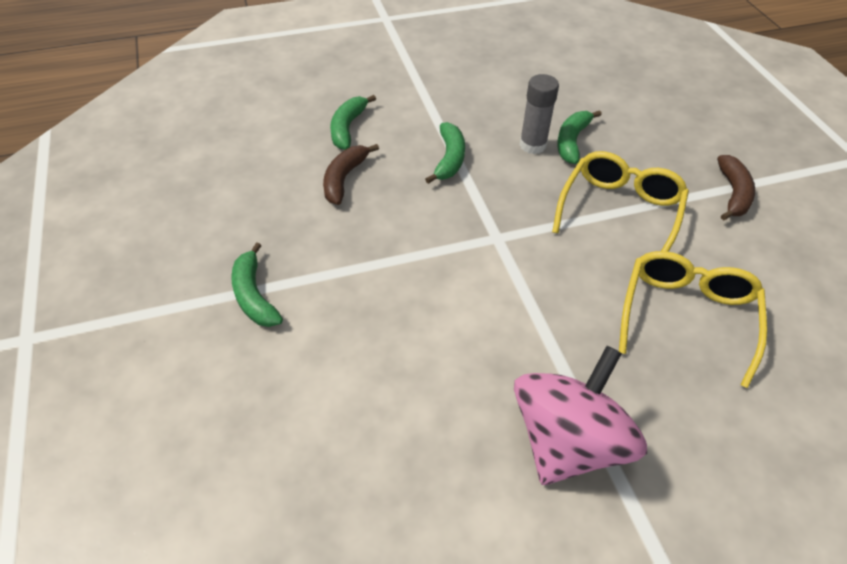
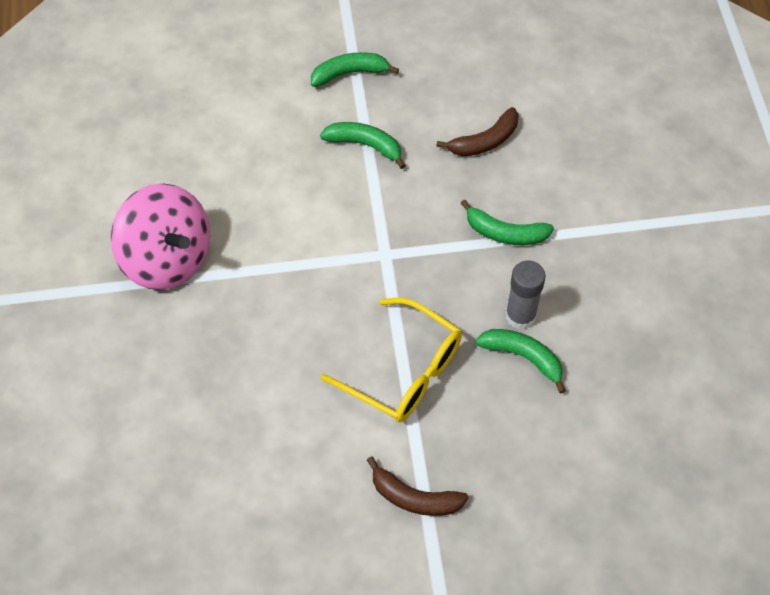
camera: 100 degrees right, 10 degrees up
(344, 179) = (484, 141): brown banana -> brown banana turned 120 degrees clockwise
(347, 128) = (565, 149): green banana -> green banana (365, 145)
(686, 316) = (261, 384): yellow glasses -> none

